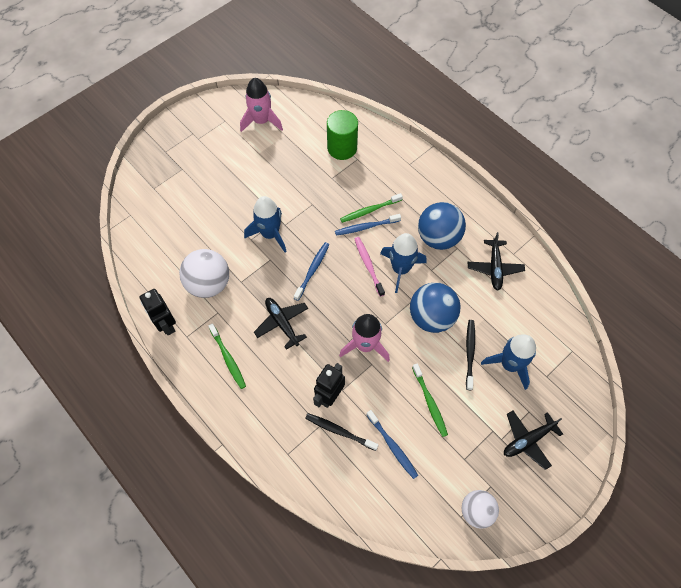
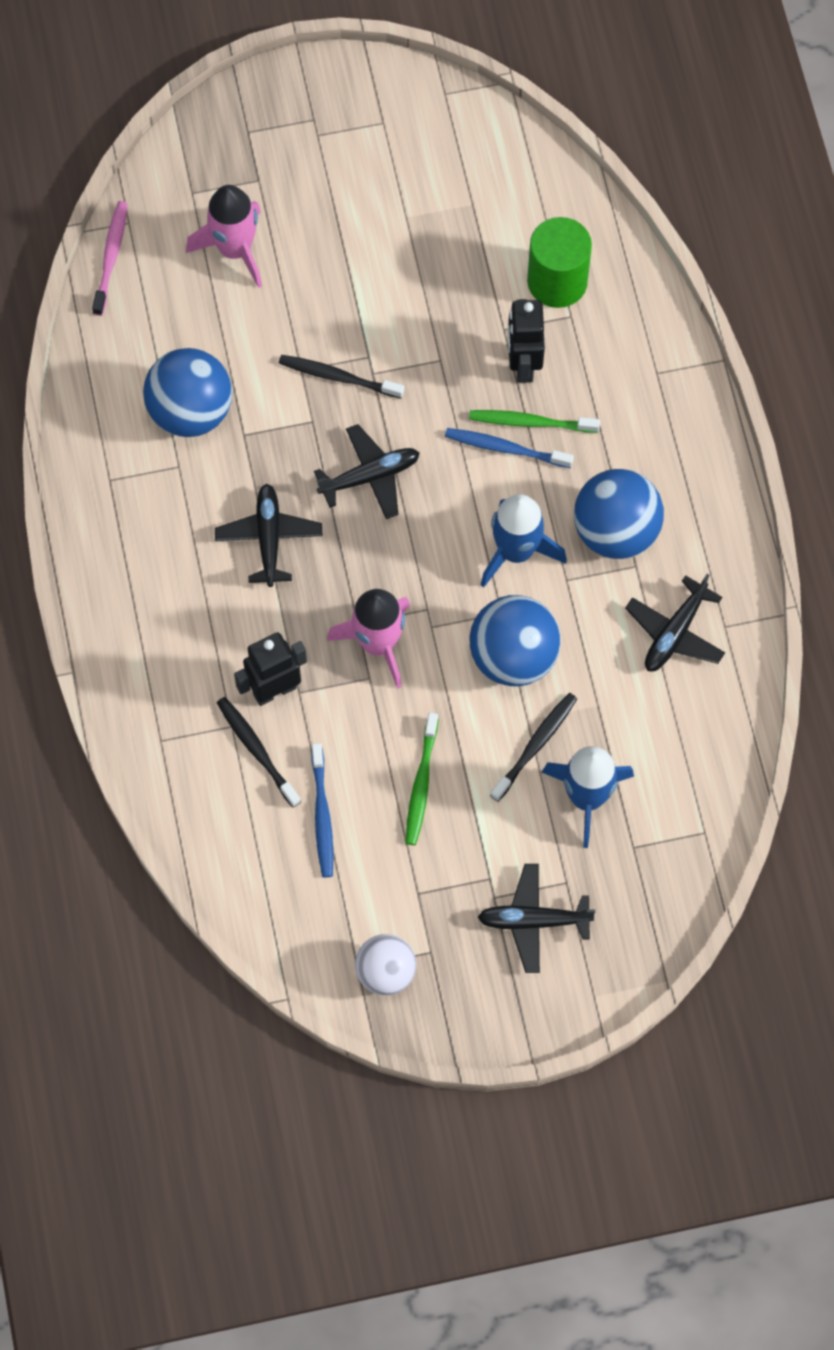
camera: 30 degrees right, 5 degrees up
(166, 325) = (88, 444): black robot -> black robot (523, 364)
(209, 284) = (190, 411): white ball -> blue ball
(228, 358) = (153, 549): green toothbrush -> none
(261, 121) = (447, 156): pink rocket -> pink rocket (235, 249)
(270, 234) = (338, 377): blue rocket -> black toothbrush
(312, 270) = (370, 476): blue toothbrush -> black plane
(368, 265) = (466, 516): pink toothbrush -> pink toothbrush (111, 257)

